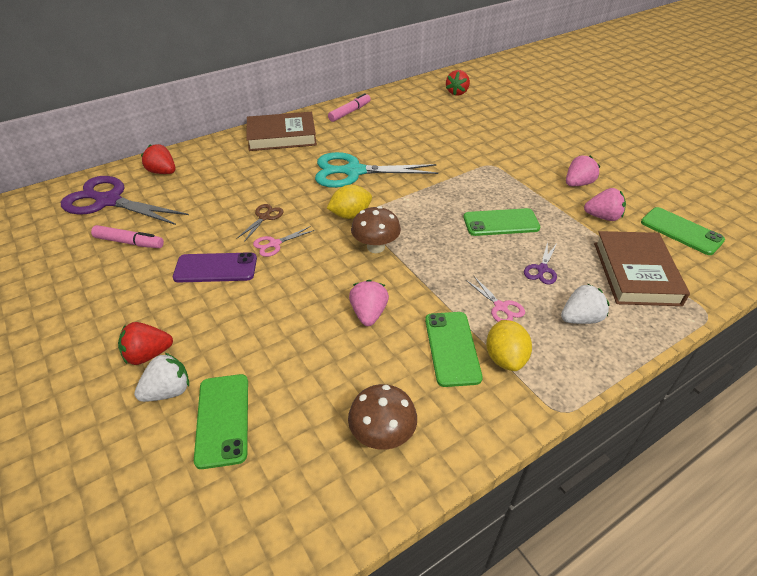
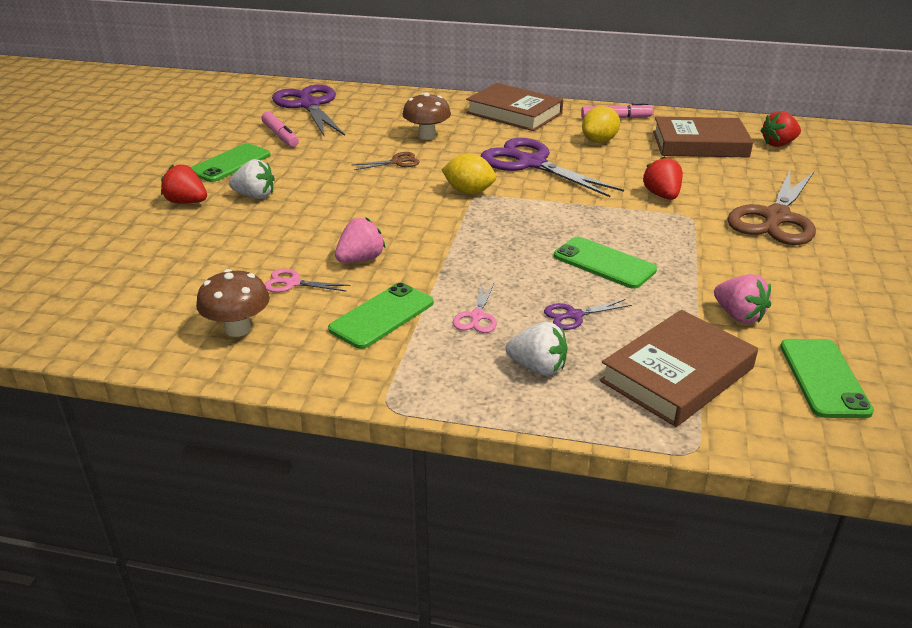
camera: 45 degrees right, 10 degrees down
(163, 172) = (375, 102): red strawberry -> red strawberry (662, 195)
(168, 391) = (165, 227): white strawberry -> white strawberry (255, 196)
(216, 268) = (307, 177): purple phone -> none
(222, 419) = (167, 259): green phone -> green phone (230, 163)
(274, 244) = (373, 182): pink scissors -> pink scissors (292, 283)
(353, 172) = (531, 163): turquoise scissors -> purple scissors
(375, 247) = (448, 222): brown mushroom -> brown mushroom (427, 136)
(421, 111) = (700, 144): none -> brown book
(505, 358) = (412, 348): yellow lemon -> yellow lemon (599, 141)
(526, 143) = (776, 218): none -> brown scissors
(578, 184) = (769, 277): pink strawberry -> none

